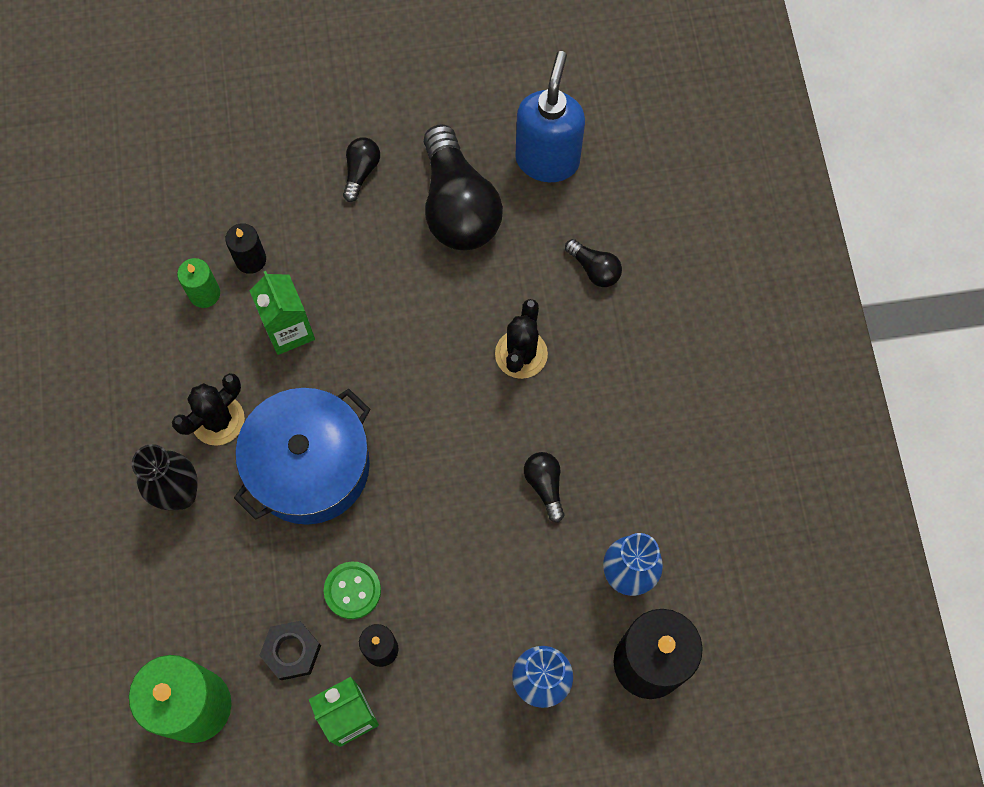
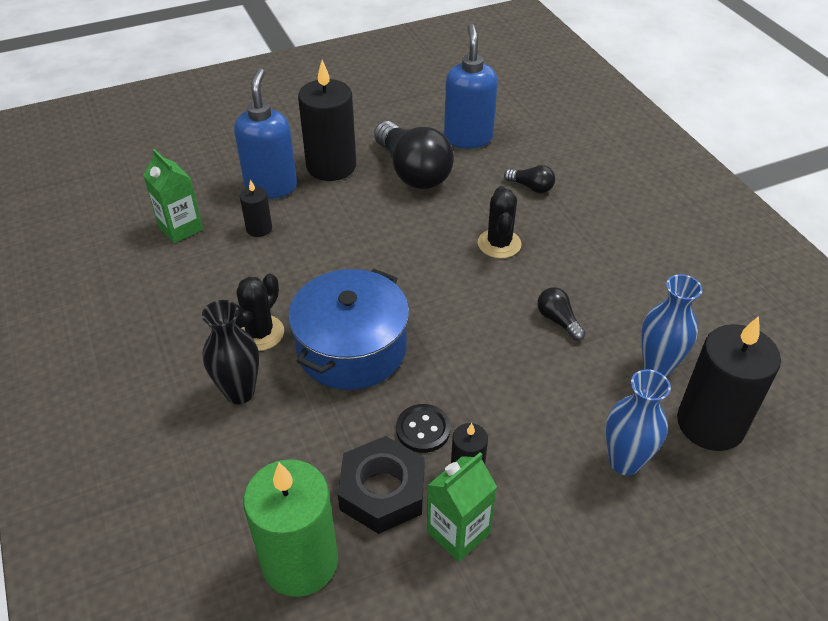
camera: 15 degrees left, 25 degrees down
(204, 293) = (226, 255): green candle -> none
(280, 191) = (271, 186): none -> blue soap dispenser
(289, 330) = (304, 264): green carton -> green carton (180, 228)
(291, 651) = (382, 491): black nut -> black nut, size x1.57
(352, 590) = (423, 429): green button -> black button
(361, 172) = (331, 166): black light bulb -> black candle

